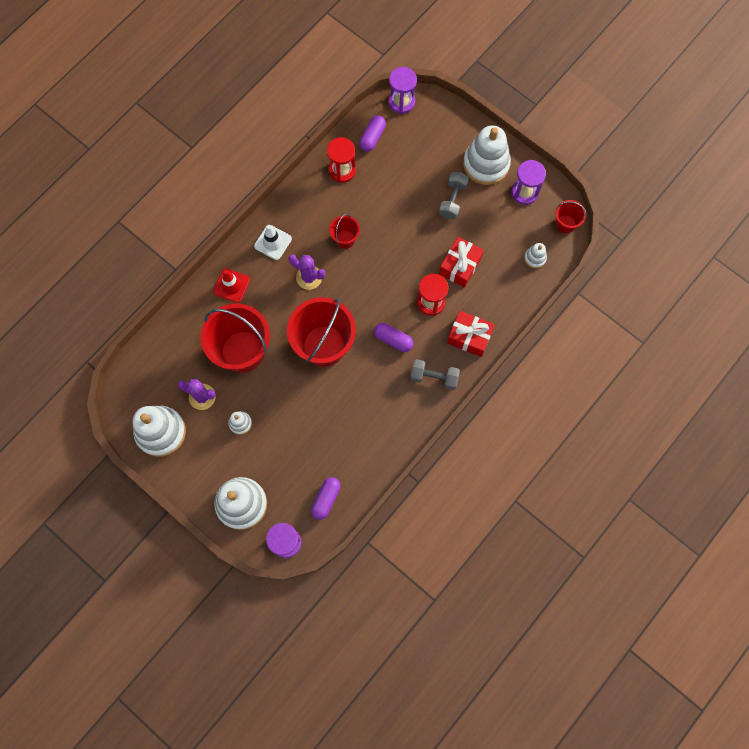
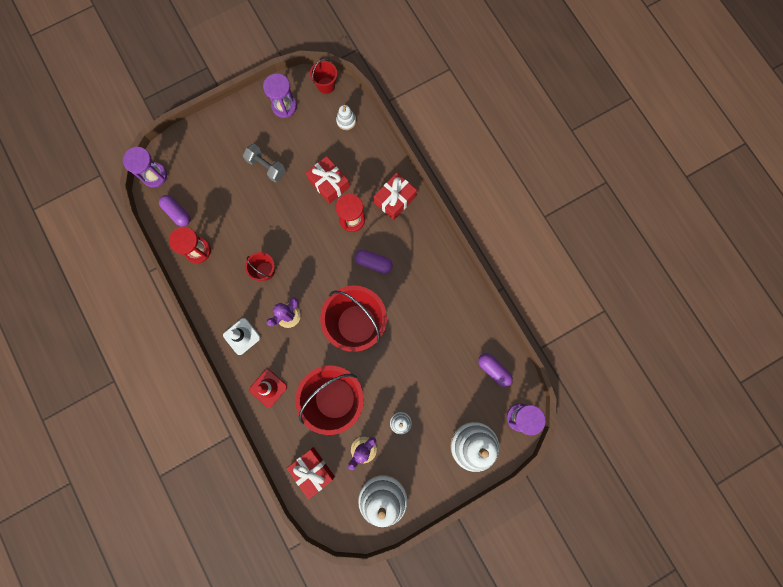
camera: 70 degrees left, 5 degrees up
(166, 356) = (312, 470): none -> red gift
(393, 340) = (373, 263): purple capsule -> purple capsule turned 60 degrees clockwise
(434, 377) = (419, 241): grey dumbbell -> none
(486, 164) = (245, 127): white stacking toy -> none

